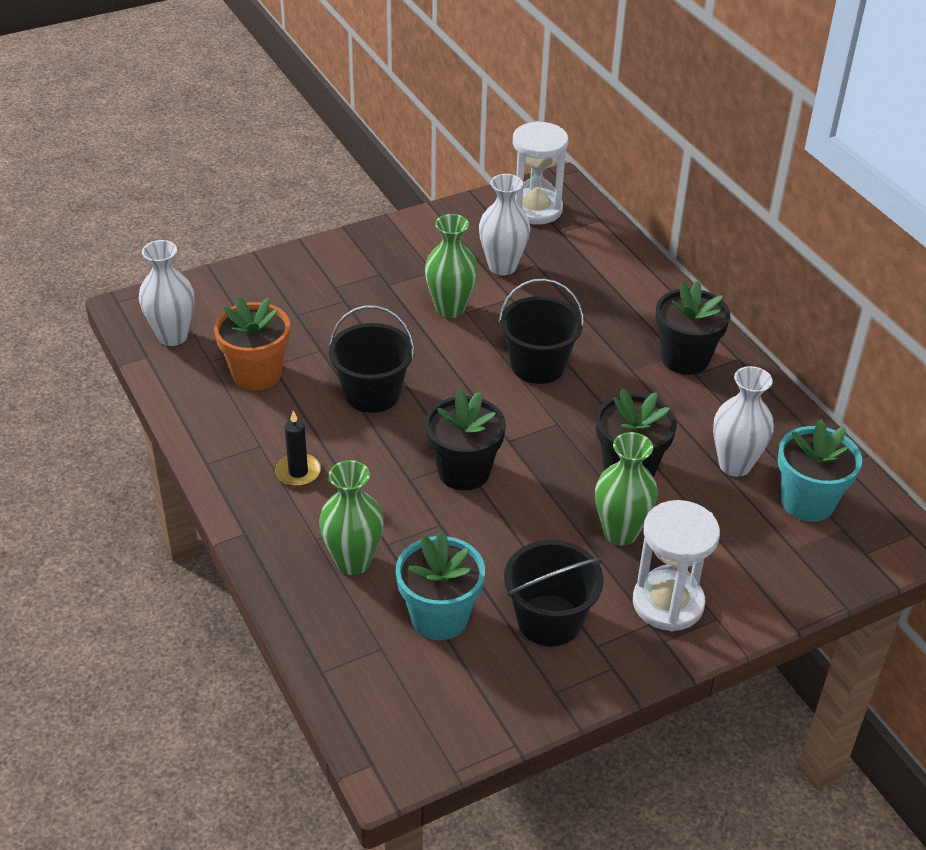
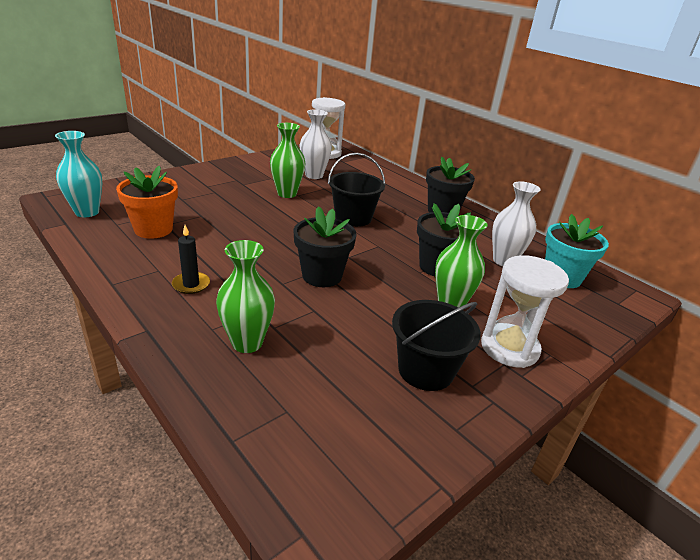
camera: 15 degrees left, 10 degrees down
(172, 336) = (87, 212): white vase -> turquoise vase
(372, 393) = (243, 236): black bucket -> none
(439, 617) = (333, 378): turquoise flower pot -> none

